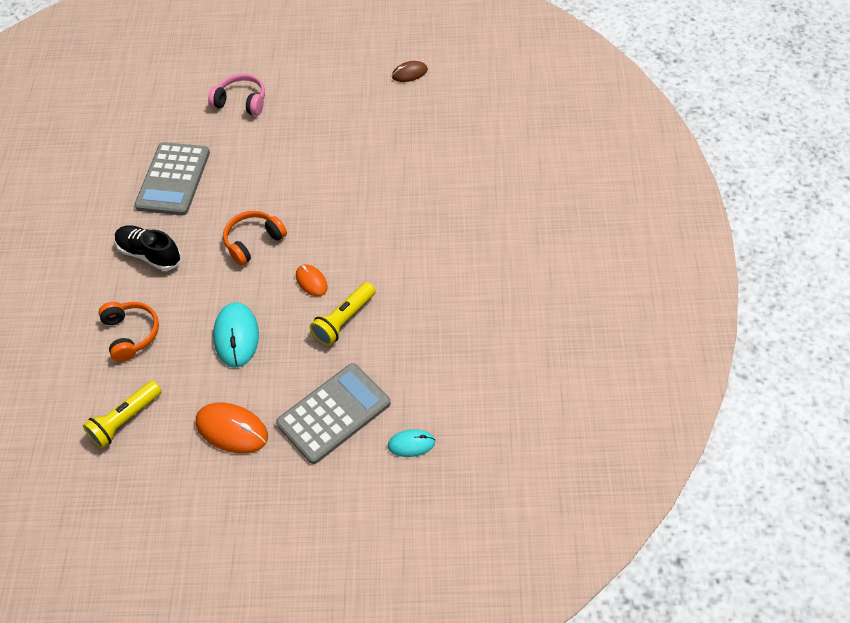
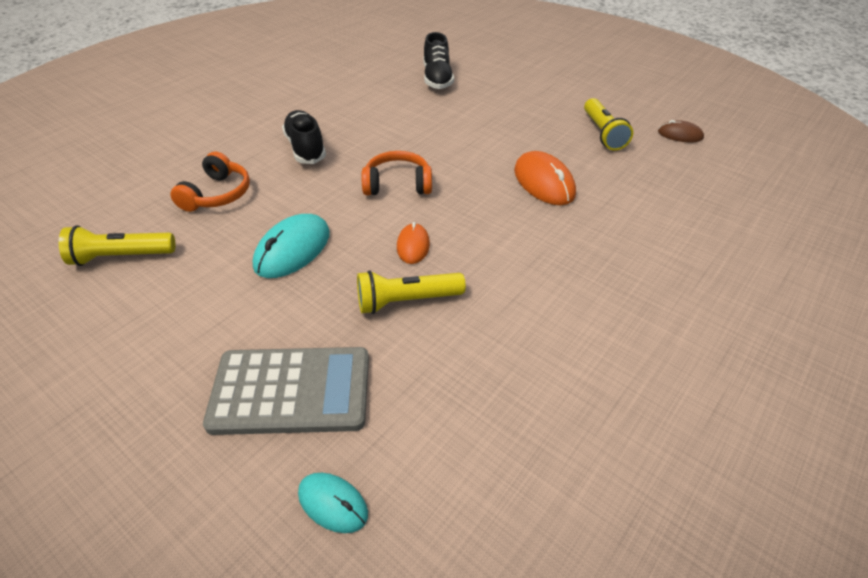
camera: 35 degrees right, 10 degrees down
(173, 179) = (385, 111): grey calculator -> none
(180, 119) = (437, 78): none -> black shoe
(232, 429) = (184, 331): orange mouse -> orange mouse (544, 182)
(241, 101) = (499, 89): pink headphones -> none
(356, 104) = (603, 133): none -> yellow flashlight

